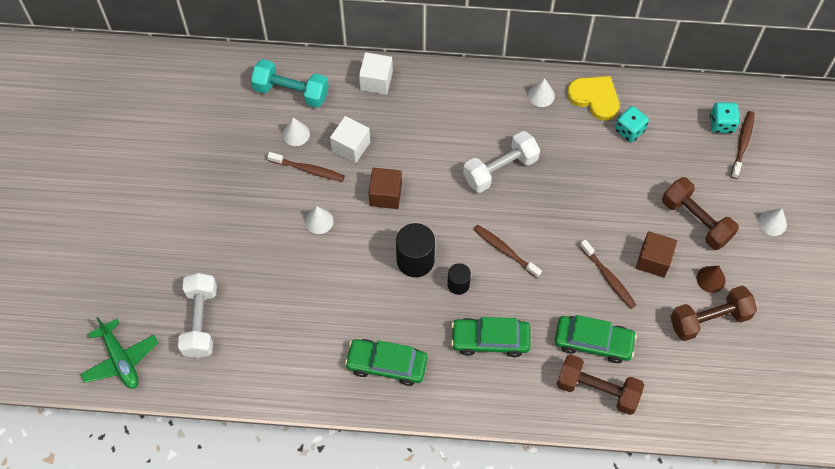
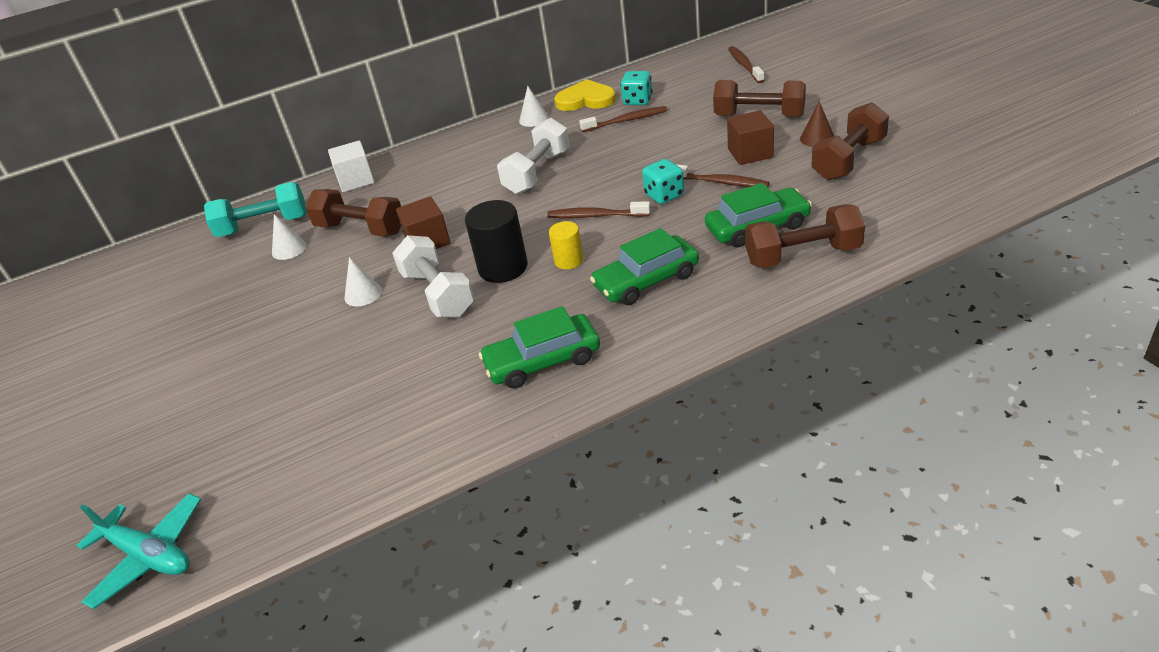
camera: 25 degrees left, 25 degrees down
(120, 360) = (149, 556): green plane -> turquoise plane
(200, 321) = (257, 452): white dumbbell -> white dumbbell (438, 293)
(308, 170) = (322, 265): brown toothbrush -> brown toothbrush (626, 121)
(351, 146) = (361, 229): white cube -> brown dumbbell
(458, 284) = (568, 260): black cylinder -> yellow cylinder
(721, 124) = (714, 65): turquoise dice -> turquoise dice (664, 195)
(772, 223) = (826, 88): white cone -> none

